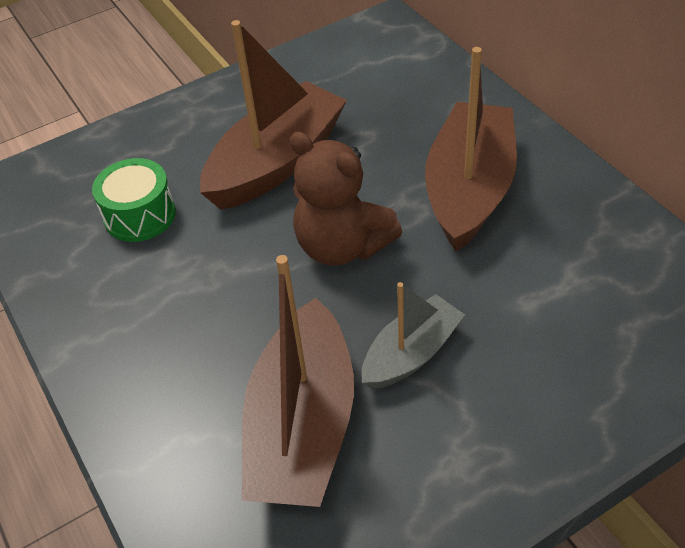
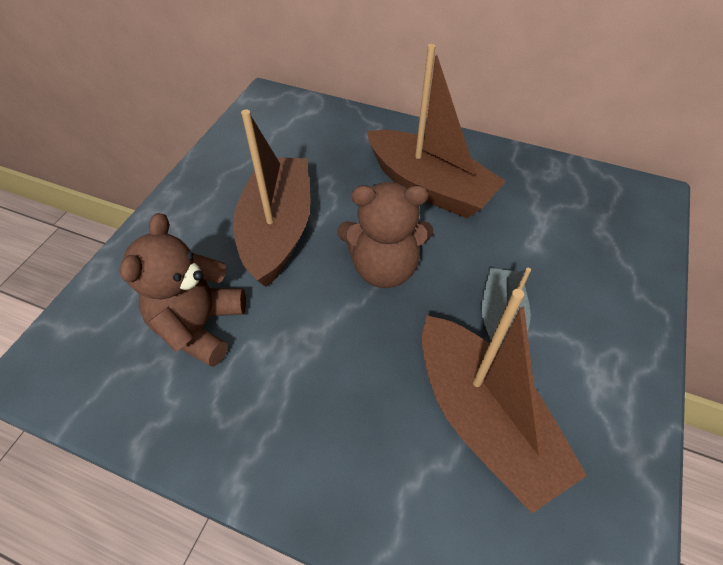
camera: 40 degrees left, 5 degrees up
(140, 215) = (200, 326): green drum -> brown teddy bear
(470, 189) = (429, 187): brown boat -> brown boat turned 150 degrees clockwise

